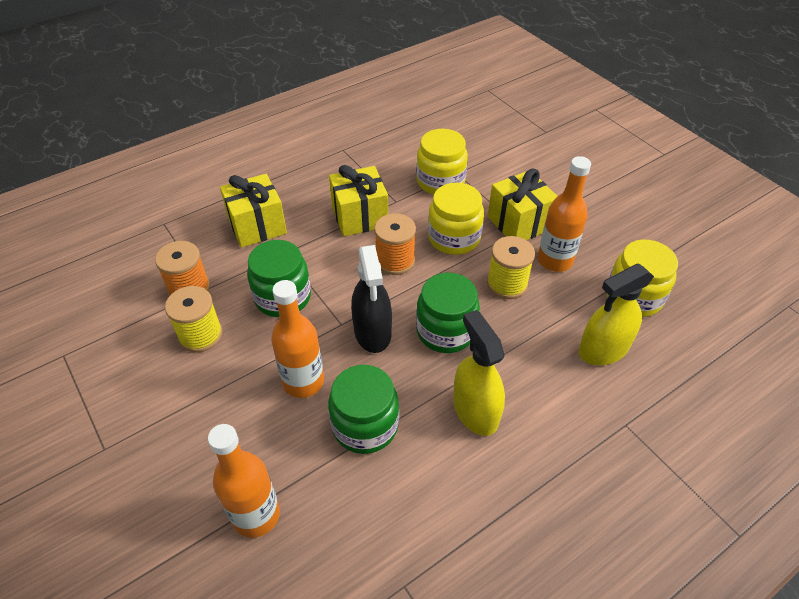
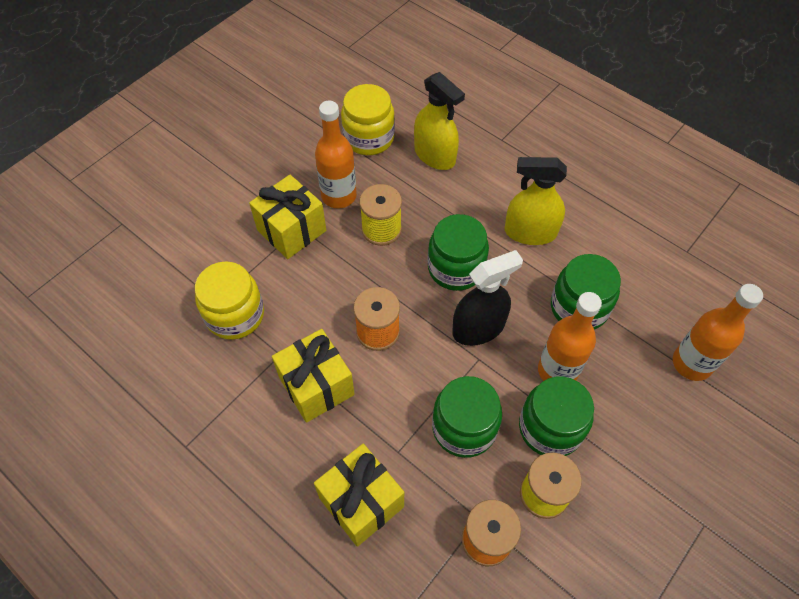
camera: 105 degrees left, 10 degrees up
(252, 357) = (550, 428): none -> green jar
(454, 238) = (328, 284): yellow jar -> none
(475, 411) = (530, 232): yellow spray bottle -> yellow spray bottle turned 45 degrees clockwise

